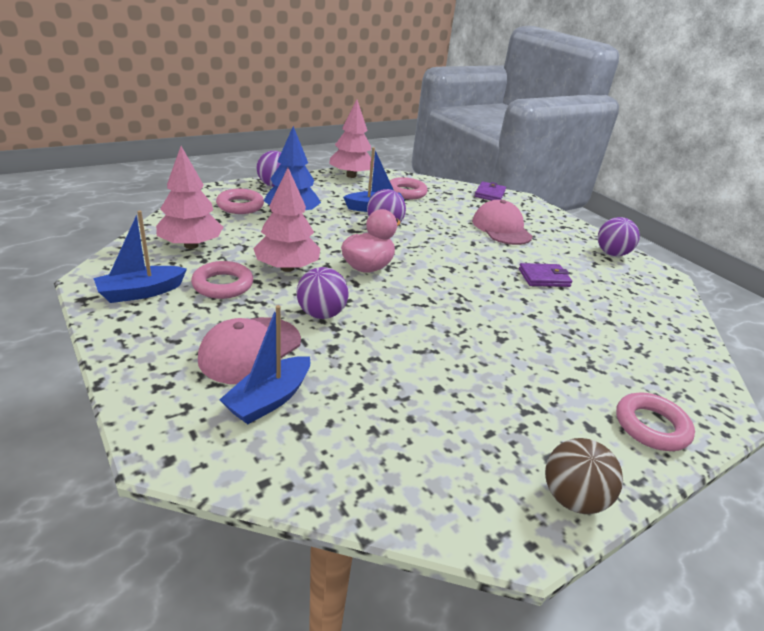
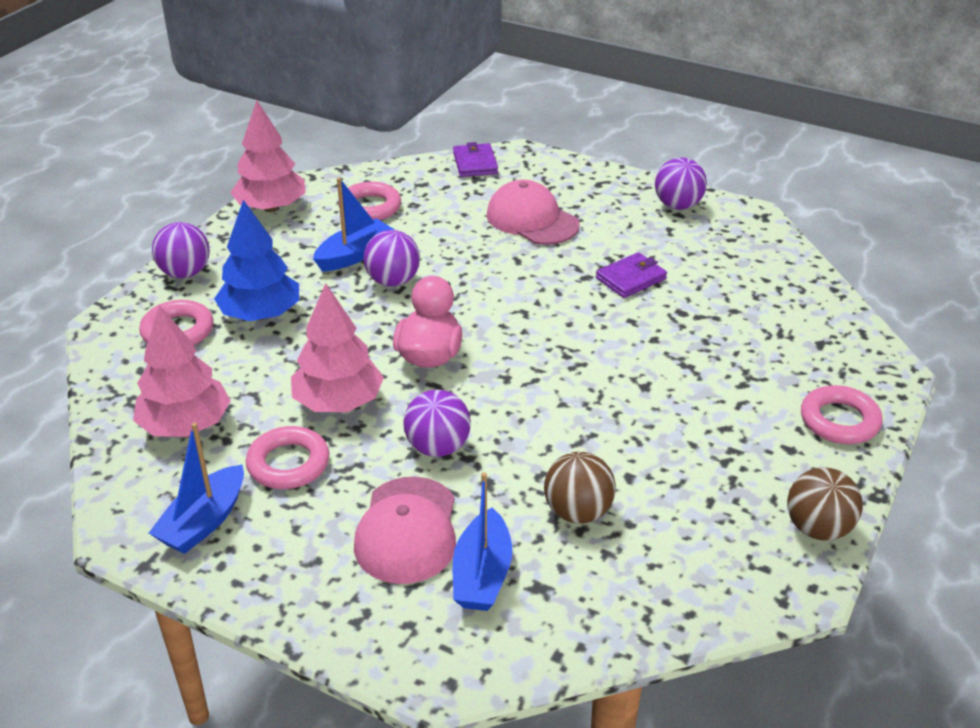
camera: 25 degrees left, 5 degrees up
(378, 392) = (578, 512): none -> brown ball

